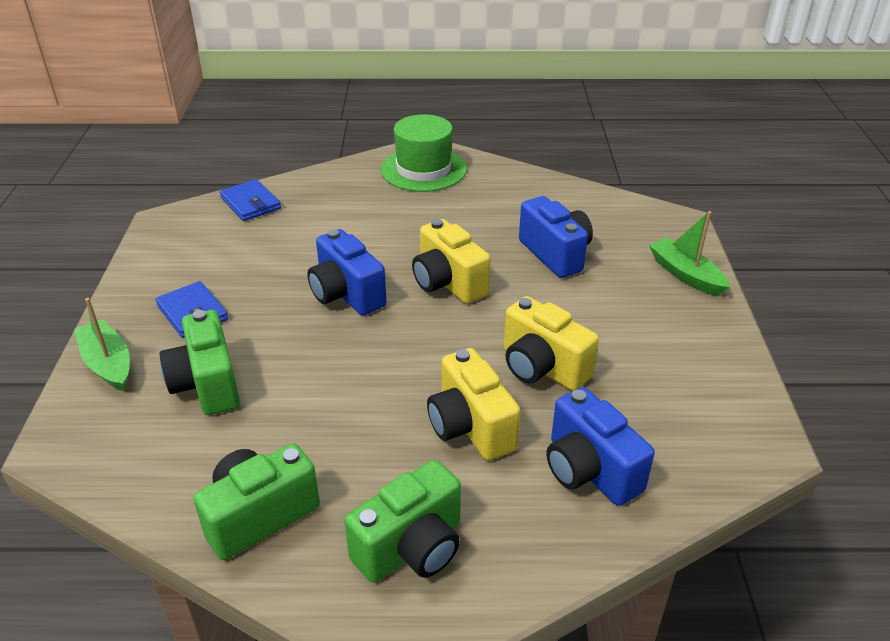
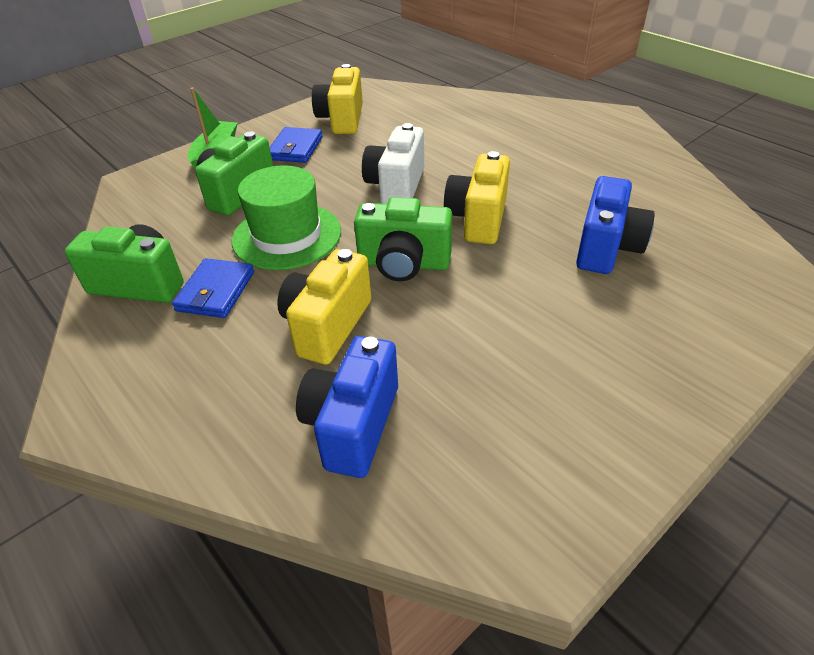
camera: 50 degrees right, 5 degrees up
(250, 203) = (431, 100): blue wallet -> blue wallet (216, 291)
(346, 294) = (396, 187): blue camera -> white camera
(411, 547) = (169, 370): green camera -> green camera (403, 264)
(423, 169) = (594, 130): green hat -> green hat (287, 236)
(542, 367) = (447, 324): yellow camera -> yellow camera (342, 119)
(685, 274) = (720, 341): green boat -> none

